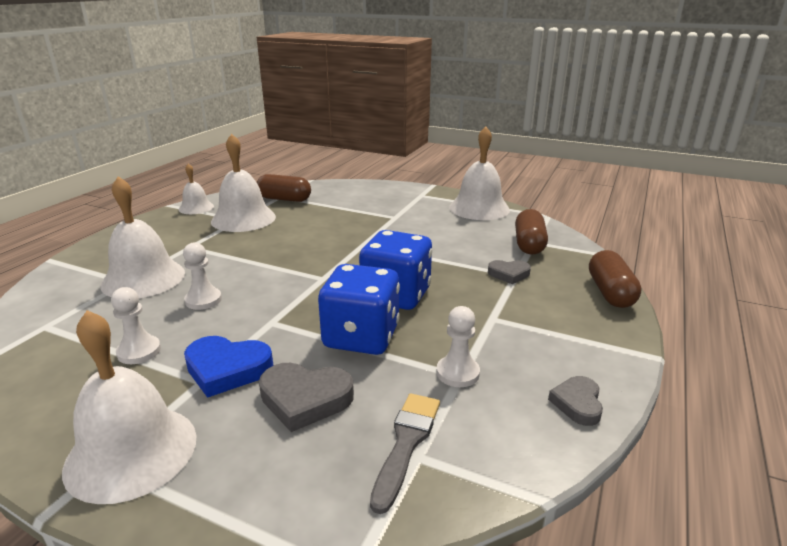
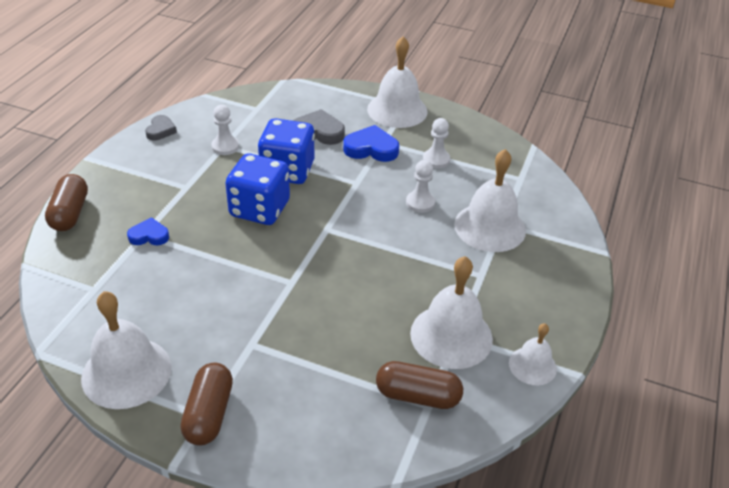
camera: 175 degrees right, 15 degrees up
(406, 443) = (261, 113): grey brush -> none
(509, 274) = (149, 236): grey heart -> blue heart
(529, 244) = (102, 284): brown capsule -> brown capsule (209, 413)

